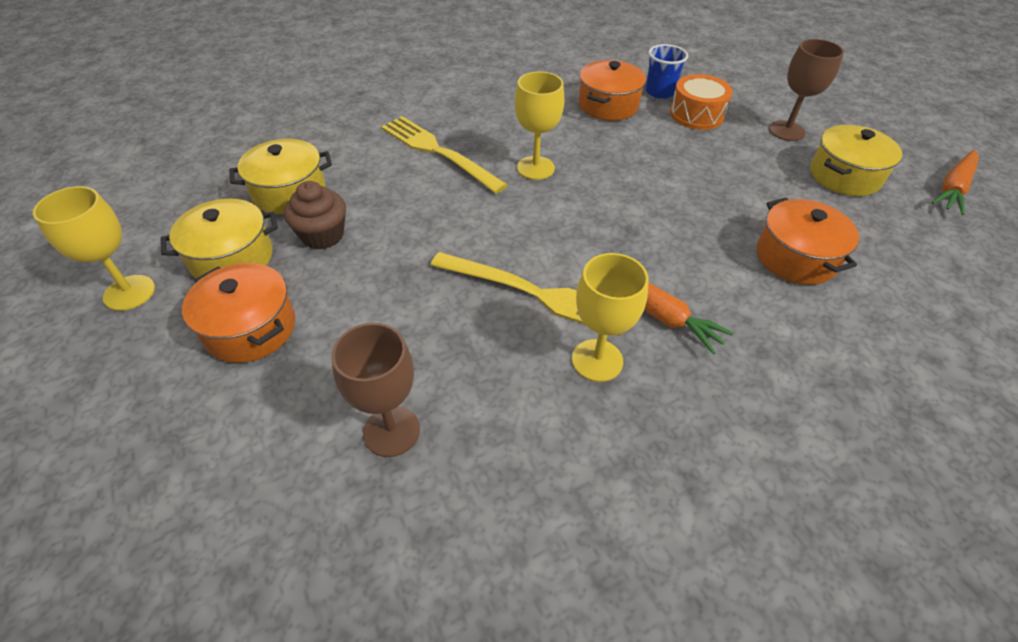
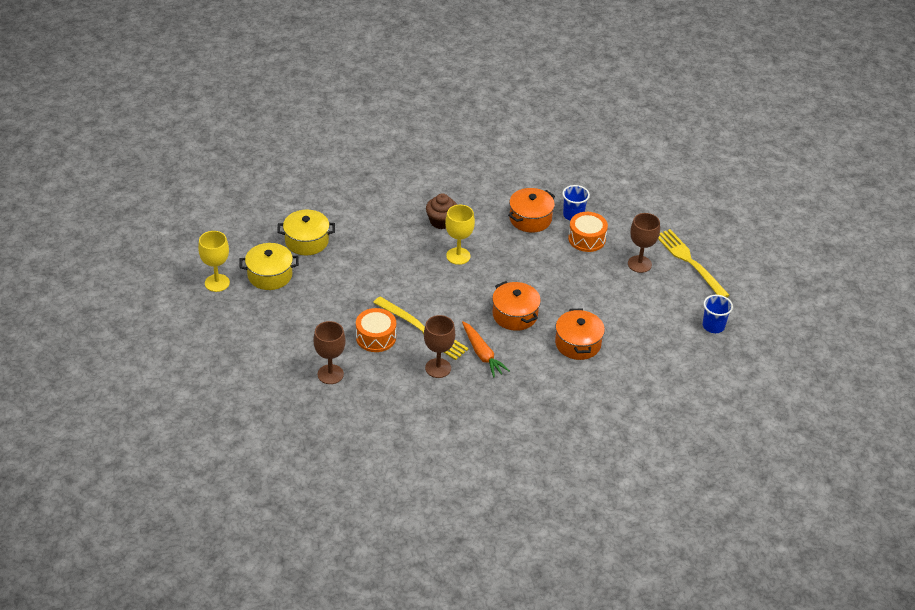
camera: 15 degrees right, 5 degrees down
(250, 328) = (274, 314): orange pot -> orange pot (515, 315)
(322, 235) = (320, 272): brown cupcake -> brown cupcake (441, 221)
(437, 151) = (402, 231): yellow fork -> yellow fork (689, 261)
(457, 327) = (376, 337): none -> orange drum
(597, 360) = (438, 368): yellow goblet -> brown goblet
(844, 176) = (650, 303): yellow pot -> none
(953, 188) = (713, 326): orange carrot -> blue cup

